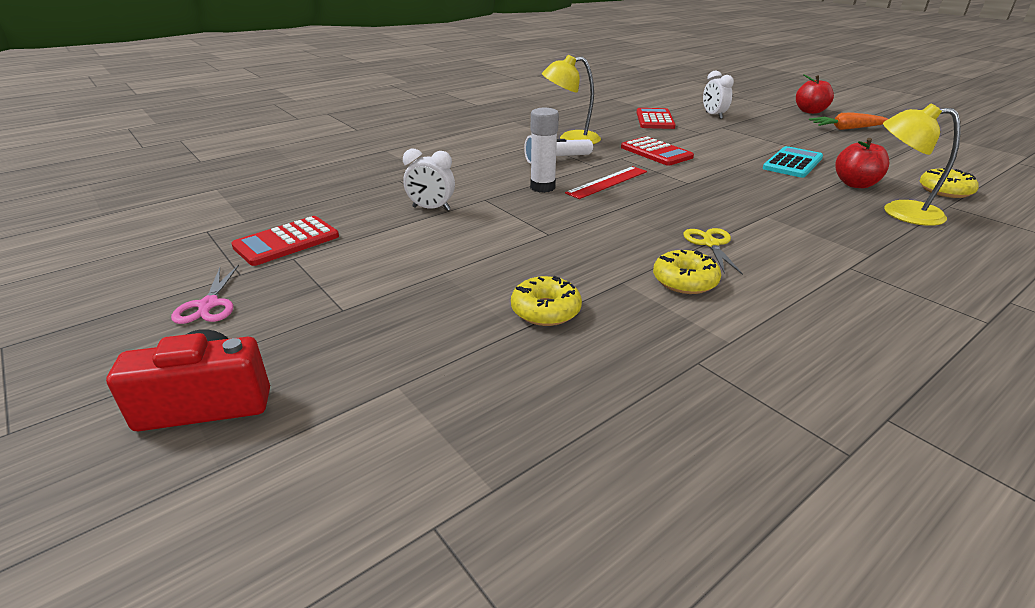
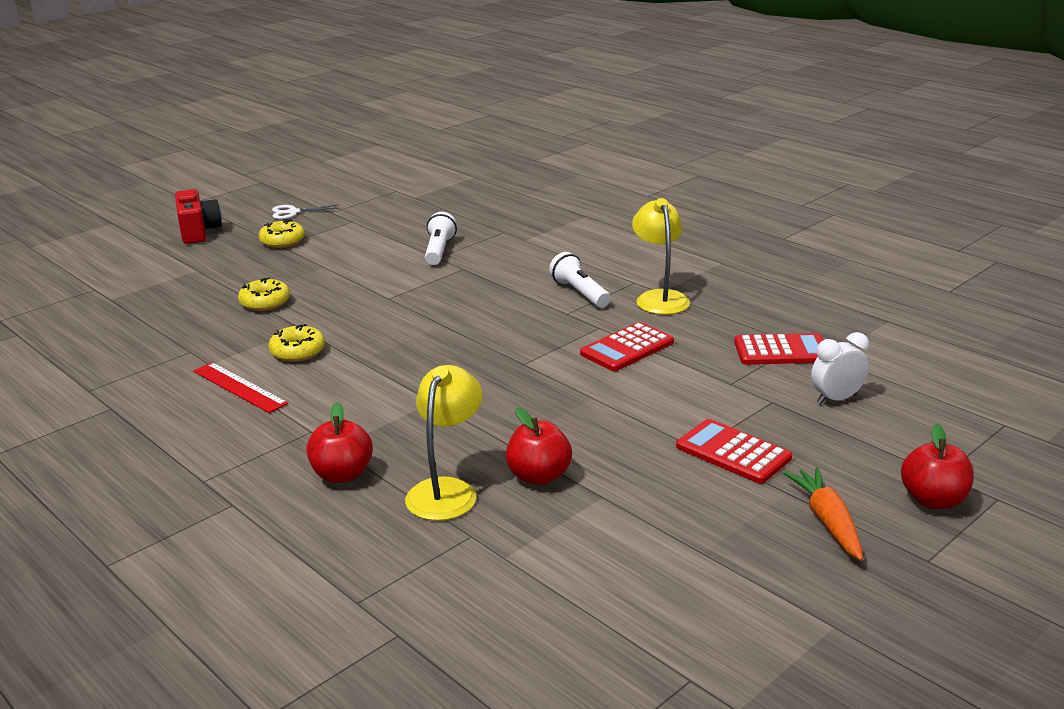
camera: 85 degrees right, 5 degrees down
(209, 305) = (293, 212): pink scissors -> white scissors
(286, 242) = (377, 215): red calculator -> red calculator (733, 452)
(431, 209) = (439, 251): white clock -> white flashlight
(542, 187) = (495, 290): white glue stick -> none
(607, 182) = (516, 320): red ruler -> red ruler (239, 387)
(710, 244) = (365, 366): yellow scissors -> none
(792, 163) = (613, 440): turquoise calculator -> none
(913, 251) = (342, 475): none -> red apple
(945, 191) = (526, 547): yellow donut -> yellow donut (282, 241)

